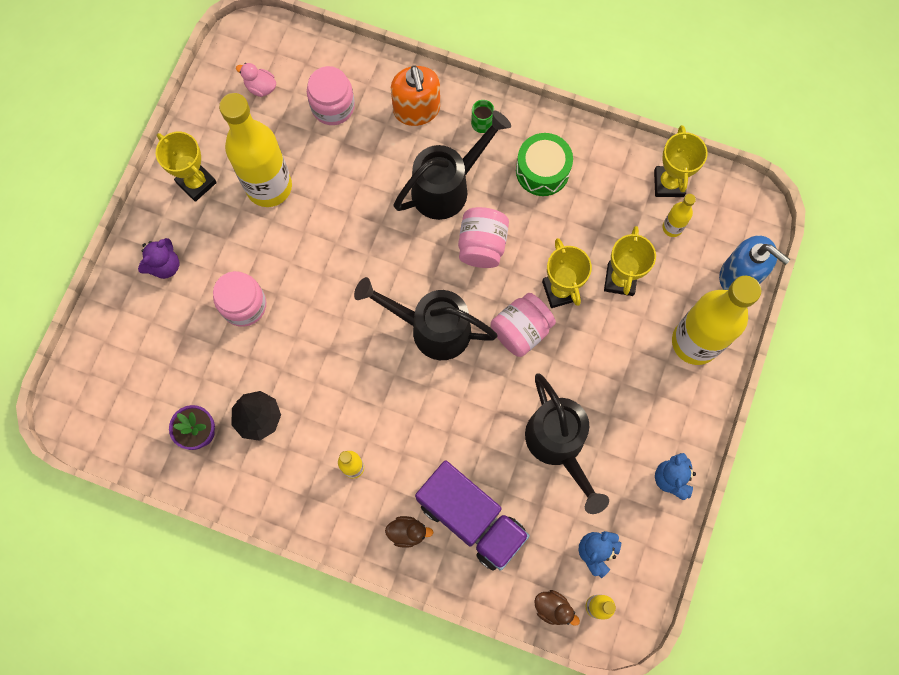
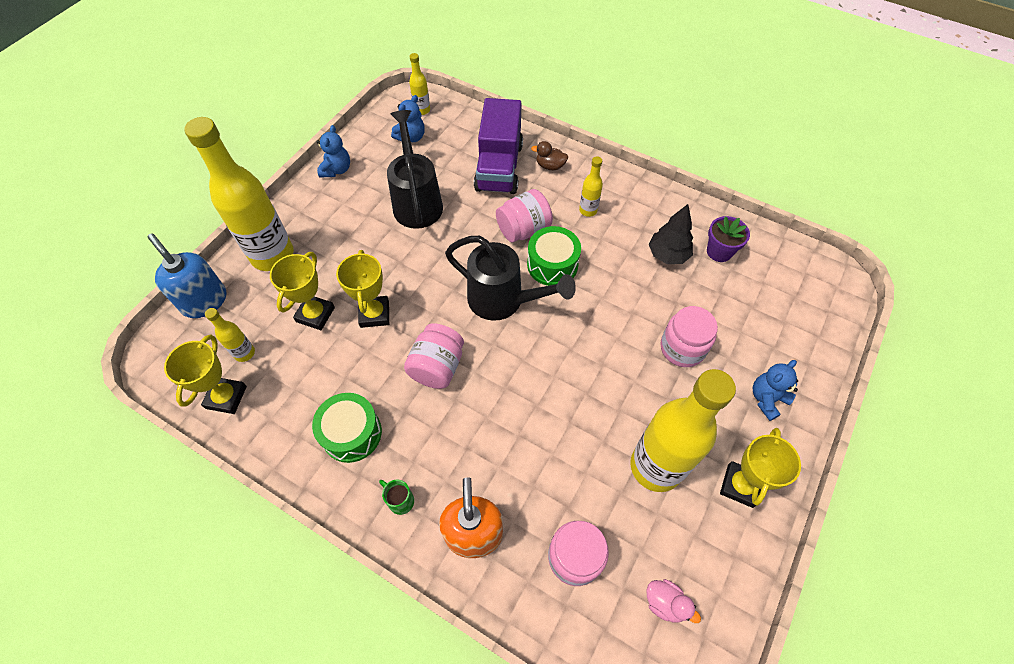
camera: 170 degrees left, 15 degrees down
(164, 265) = (767, 399): purple teddy bear -> blue teddy bear
(196, 182) = (740, 485): yellow trophy -> yellow trophy turned 60 degrees clockwise
(386, 383) = (552, 264): none -> green drum
(447, 187) = (458, 432): black watering can -> none
(471, 519) = (499, 167): purple truck -> purple truck turned 135 degrees counterclockwise
(521, 330) = (422, 287): pink jar -> pink jar (523, 229)
(553, 608) = (453, 113): brown duck -> none

